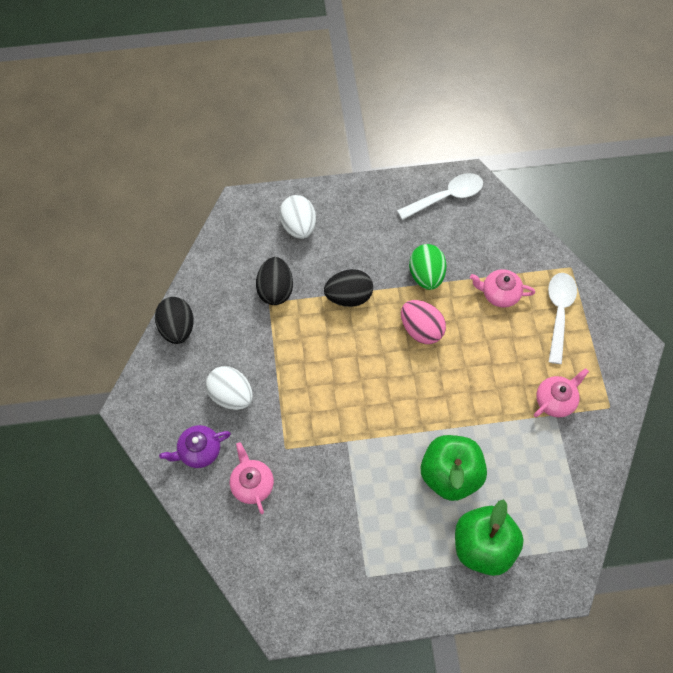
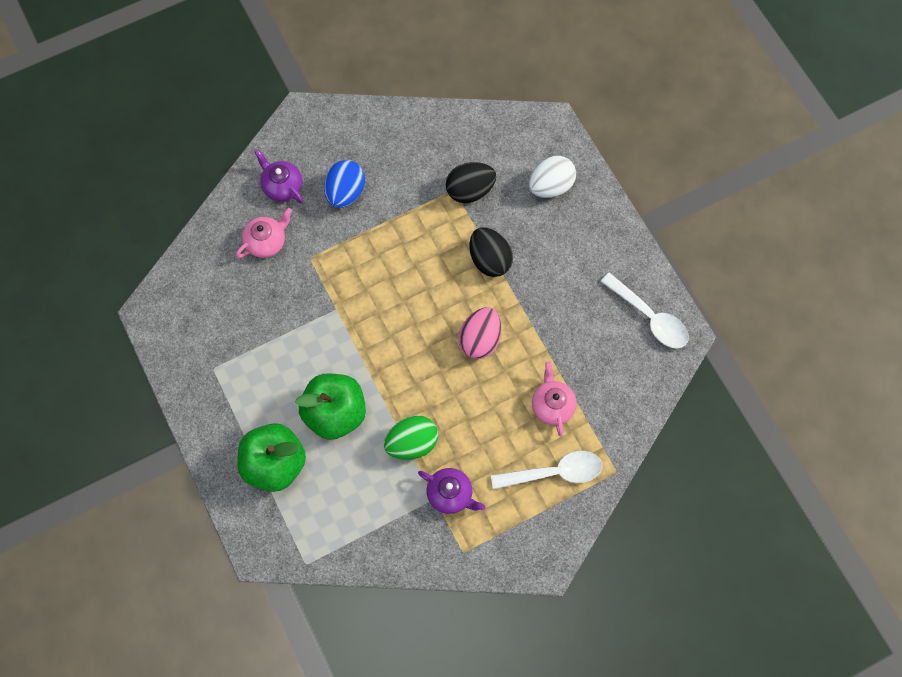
camera: 70 degrees right, 5 degrees up
(177, 328) = (395, 121): black egg -> none
(231, 395) = (345, 192): white egg -> blue egg
(426, 275) = (544, 326): green egg -> green egg (412, 443)
(555, 400) = (450, 494): pink teapot -> purple teapot

